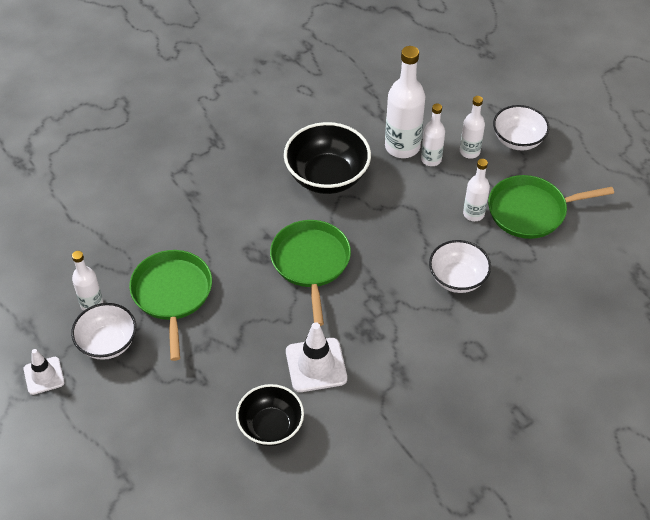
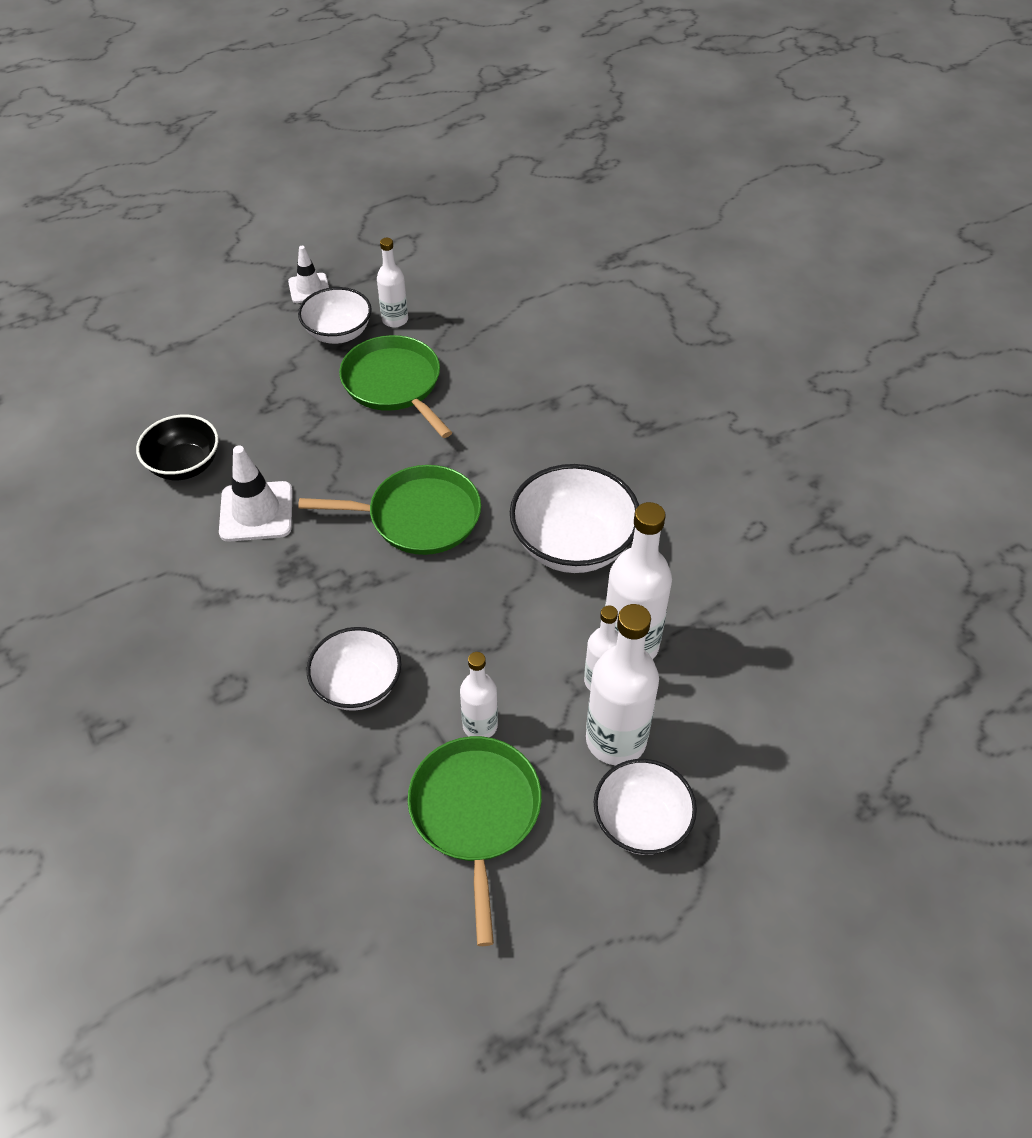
camera: 95 degrees right, 0 degrees up
(172, 294) = (394, 384): green pan -> green pan turned 120 degrees counterclockwise
(327, 177) = (573, 545): black bowl -> white bowl
(469, 152) = (616, 740): white bottle -> white bottle, size x1.73

